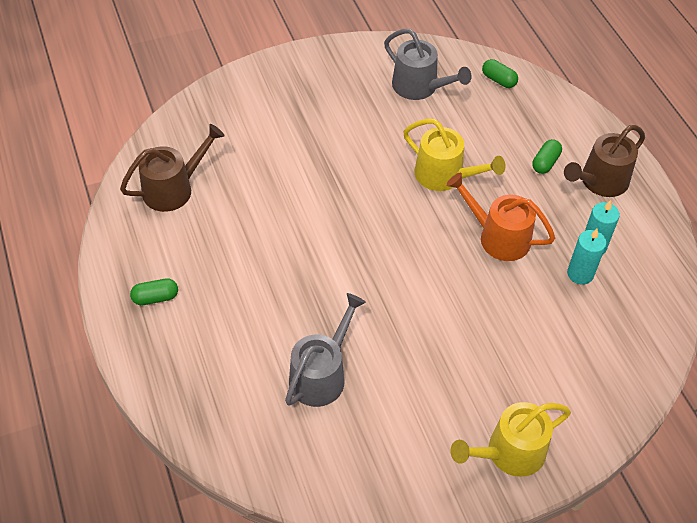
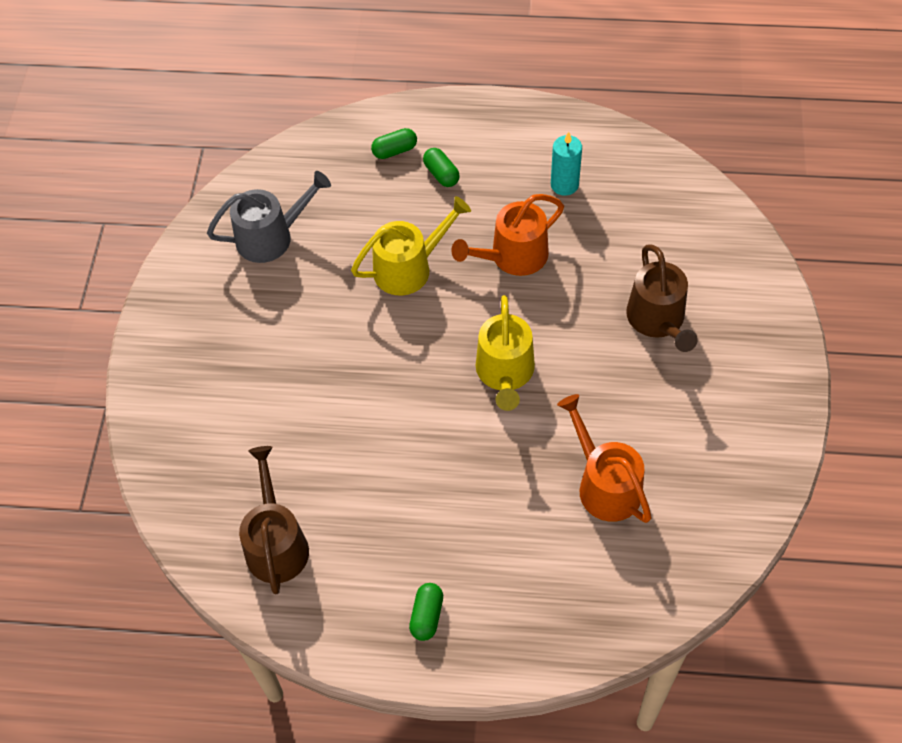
camera: 60 degrees left, 5 degrees up
(321, 375) = (605, 485): grey watering can -> orange watering can
(498, 80) = (306, 162): green capsule -> green capsule (394, 150)
(509, 453) = (760, 358): yellow watering can -> yellow watering can (505, 373)
(580, 274) = (591, 210): turquoise candle -> none
(600, 182) = (490, 141): brown watering can -> brown watering can (658, 320)

